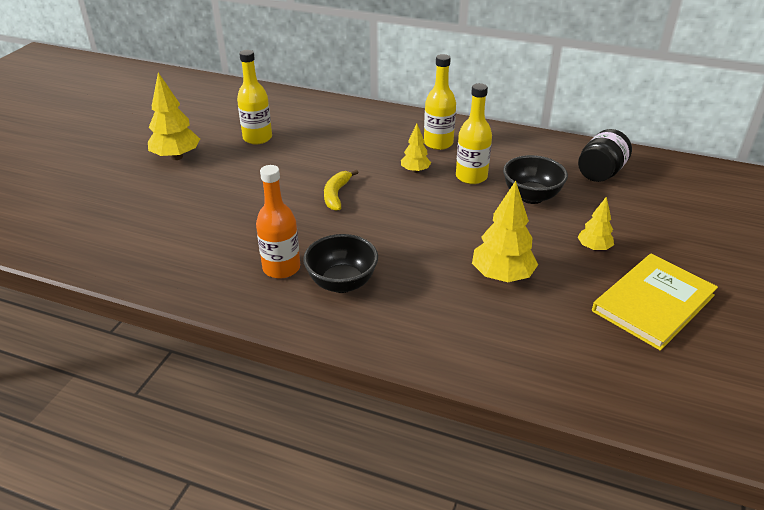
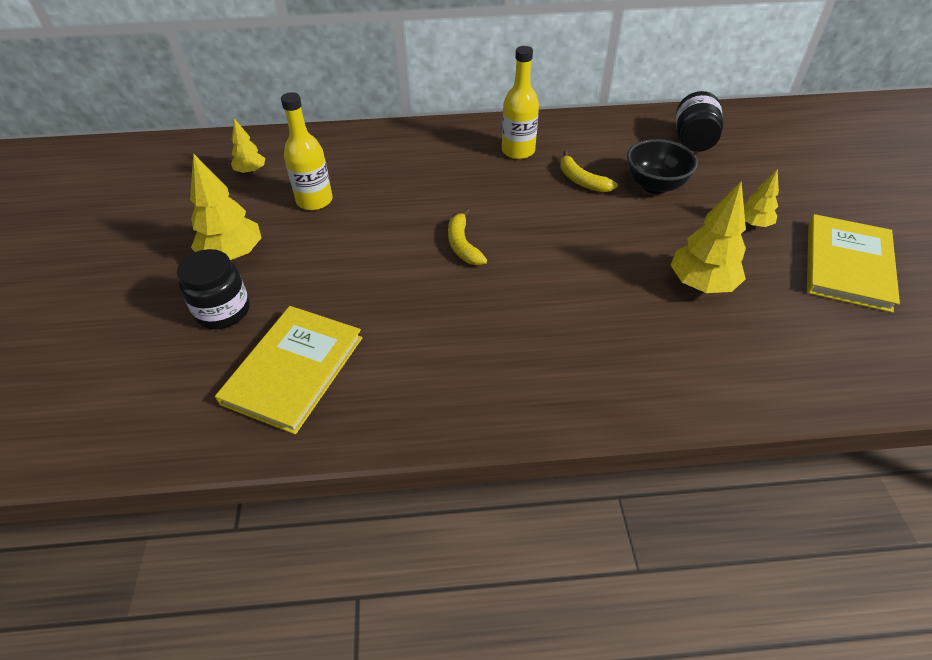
camera: 25 degrees left, 10 degrees up
(143, 188) = (223, 311): none -> black jar
(156, 235) = (293, 370): none -> yellow book
(281, 268) = (477, 357): orange bottle -> none
(342, 283) = (557, 351): black bowl -> none
(415, 171) = (521, 190): yellow tree -> yellow tree (251, 171)
(471, 177) = (581, 180): yellow bottle -> yellow banana

